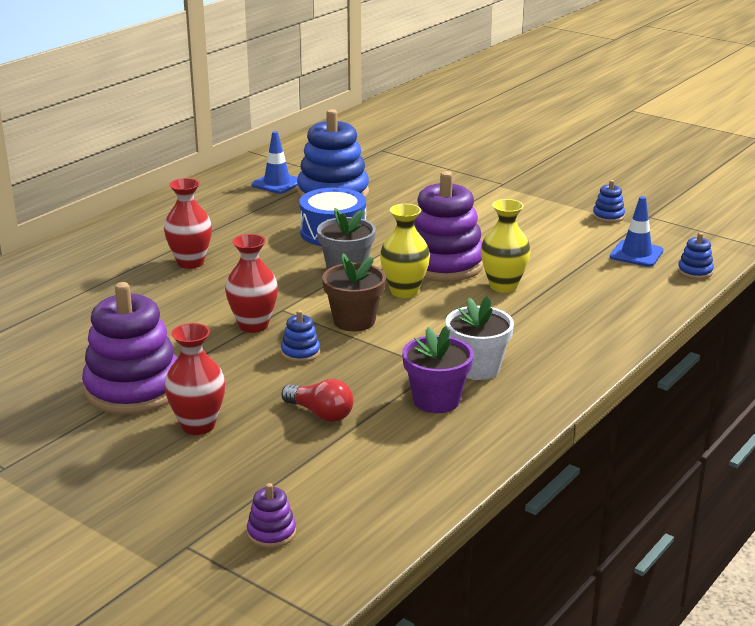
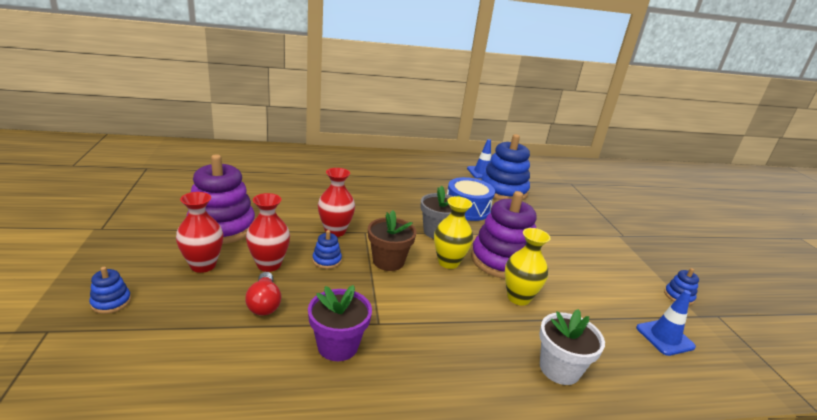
camera: 40 degrees right, 0 degrees up
(190, 262) = (370, 186): red vase -> red vase (269, 265)
(271, 533) = (86, 360): purple stacking toy -> none
(477, 368) = (403, 342): white flower pot -> white flower pot (559, 369)
(695, 271) = (705, 385): blue stacking toy -> blue stacking toy (111, 302)

